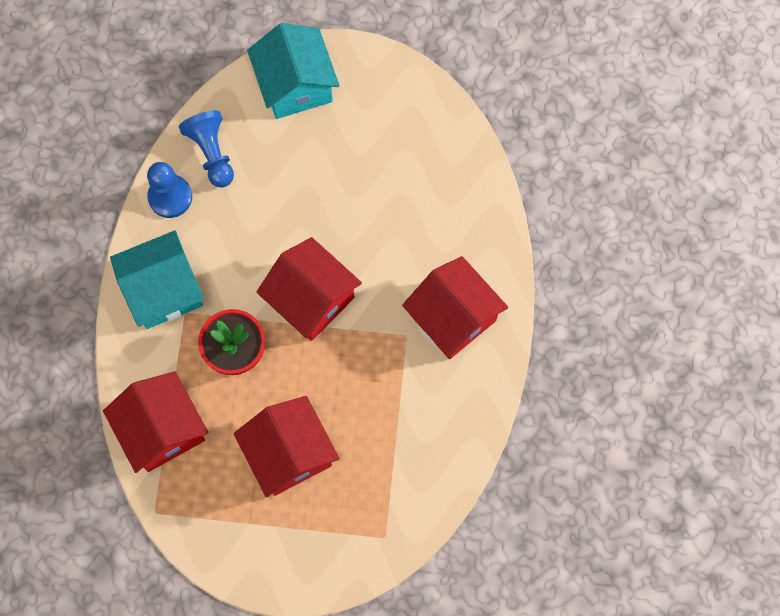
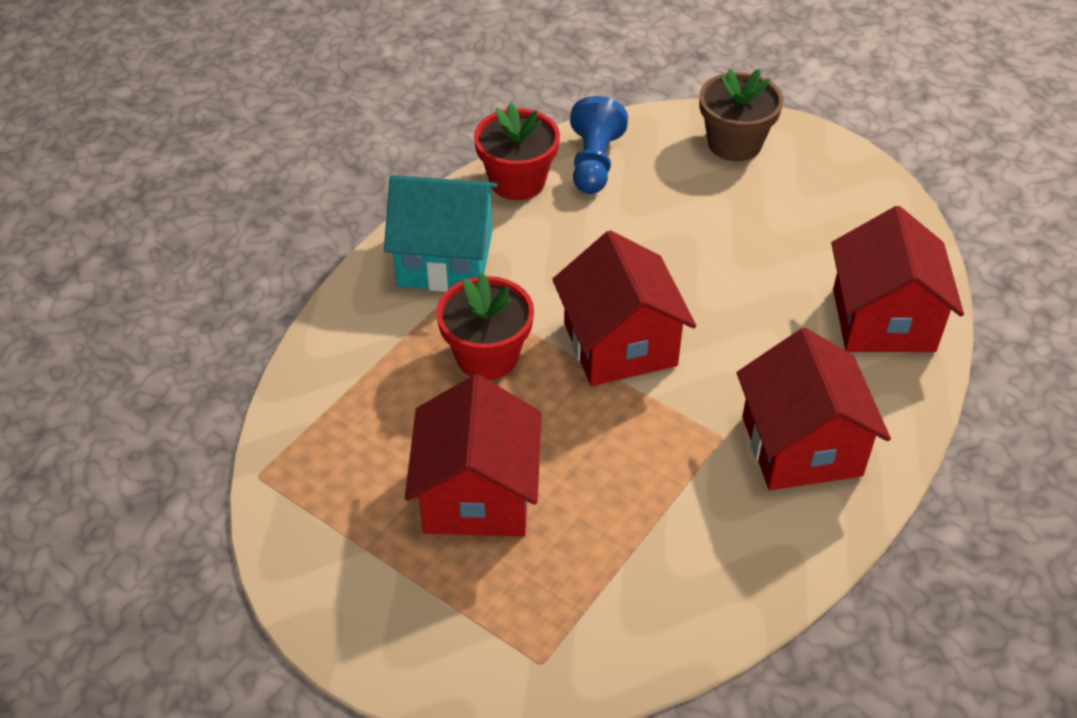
camera: 30 degrees right, 25 degrees down
(162, 430) = (336, 393): red house -> red house (883, 320)
(170, 197) = (517, 181): blue pawn -> red flower pot
(295, 85) = (734, 143): turquoise house -> brown flower pot

